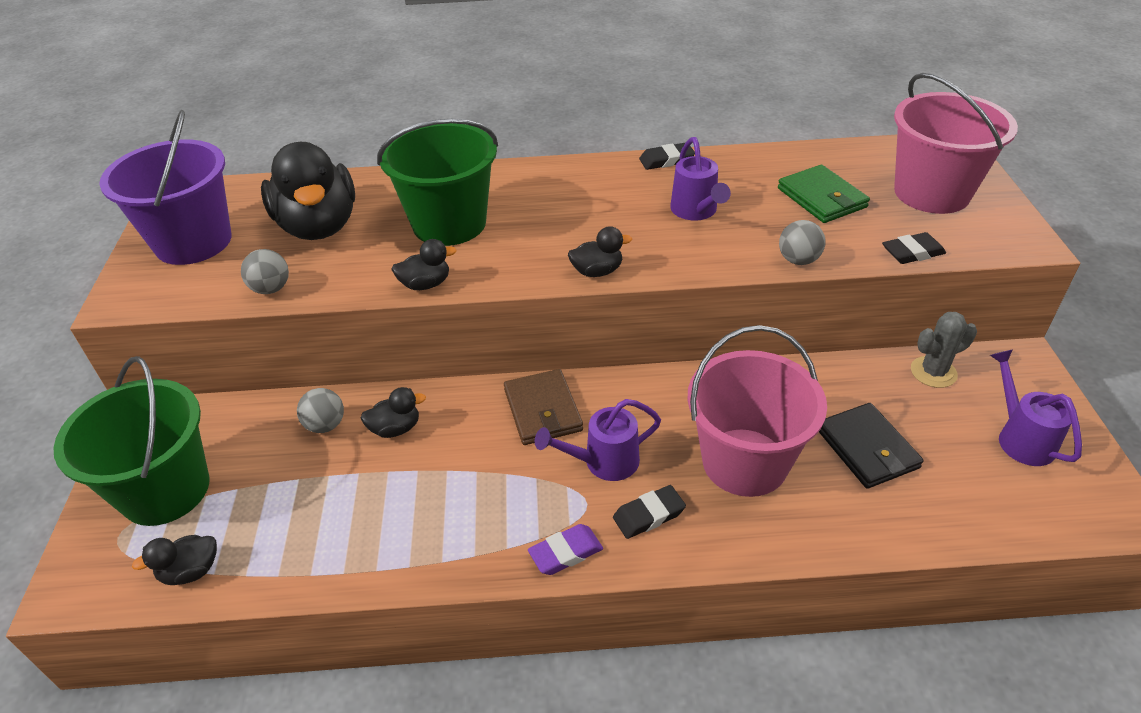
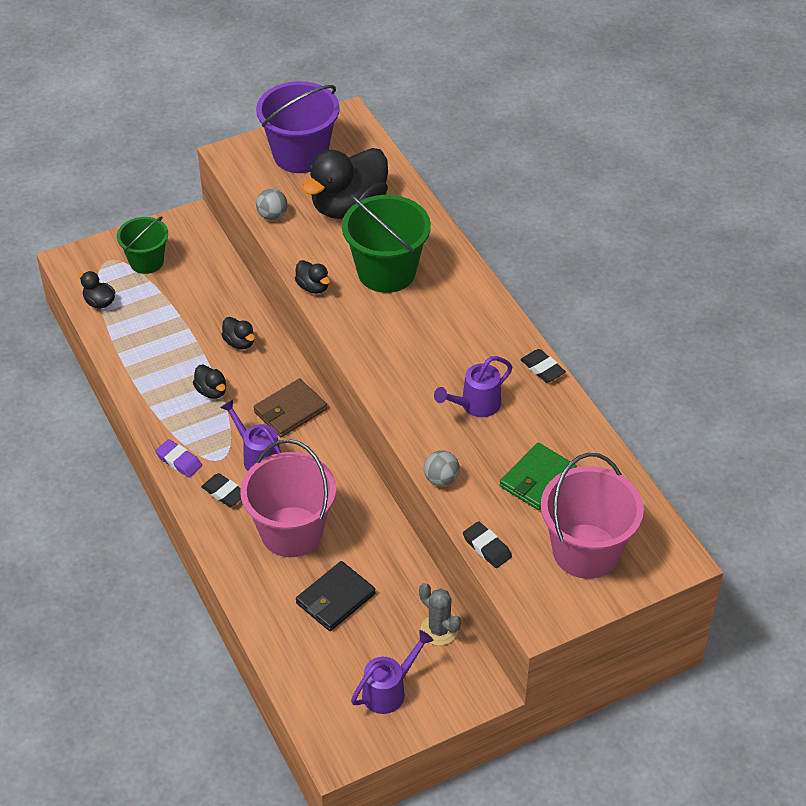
camera: 65 degrees right, 5 degrees up
(165, 490) = (146, 261): green bucket -> green bucket, size x0.62
(325, 425) = (227, 307): grey ball -> none
(597, 271) = (370, 370): black duck -> black duck (211, 391)

